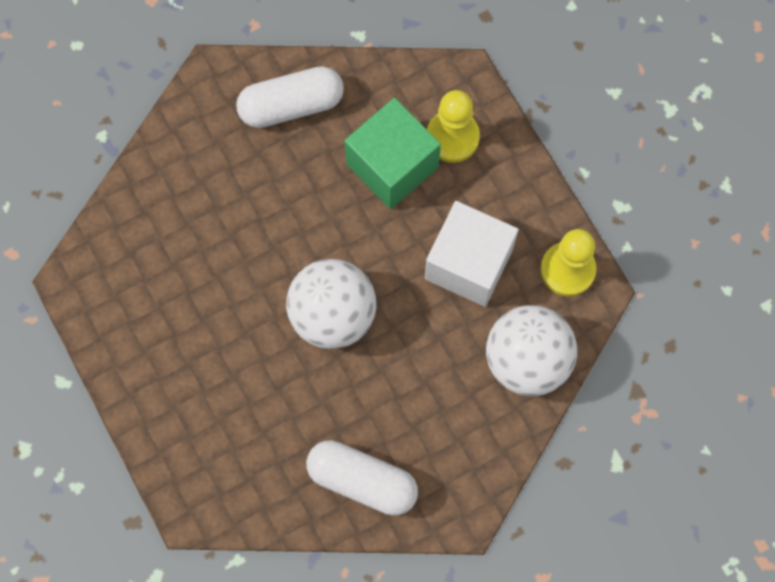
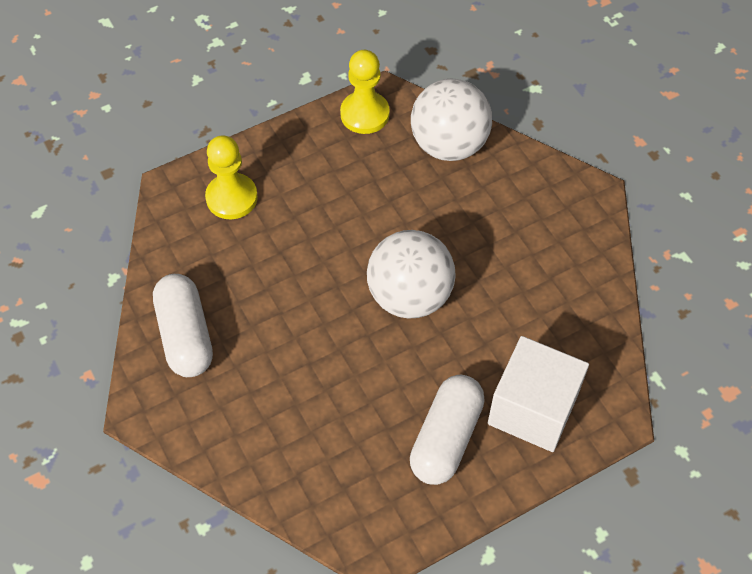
camera: 90 degrees left, 15 degrees down
(362, 481) = (570, 271): white capsule -> white capsule (446, 438)
(392, 165) = (257, 247): green cube -> none
(468, 264) = (358, 186): white cube -> white cube (533, 409)

